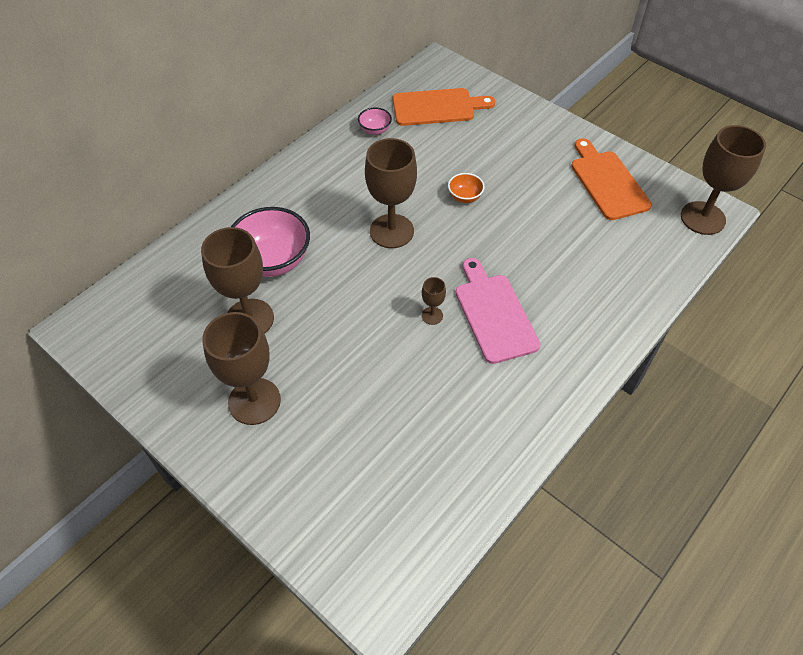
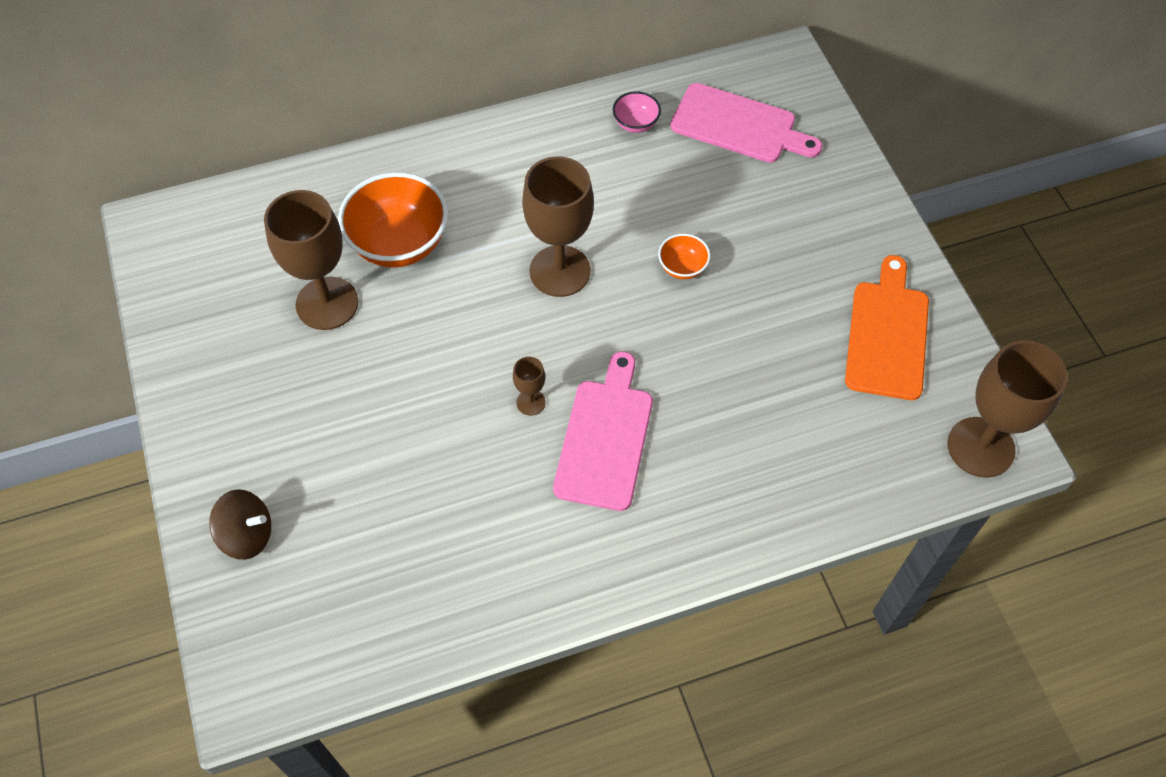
camera: 30 degrees right, 5 degrees up
(254, 401) = (270, 403): brown goblet -> none
(273, 260) = (399, 243): pink bowl -> orange bowl
(301, 496) = (247, 535): none -> brown spinning top
(437, 107) = (738, 126): orange cutting board -> pink cutting board

